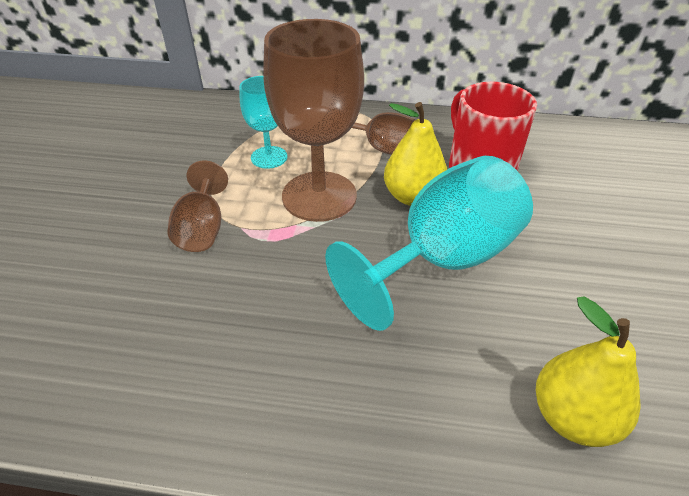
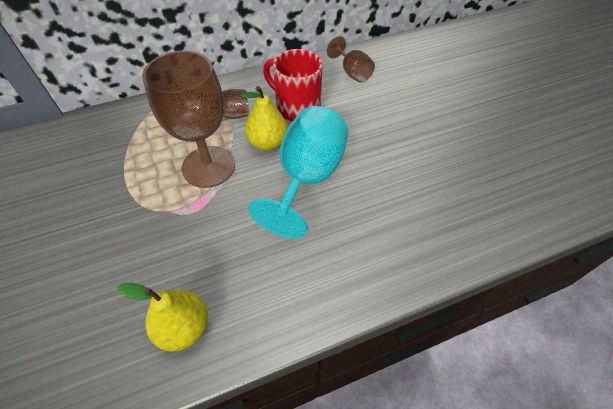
camera: 30 degrees left, 10 degrees up
(202, 229) = (143, 224): brown goblet -> brown goblet (352, 72)
(269, 157) = (155, 151): turquoise goblet -> none
(572, 416) = (413, 235): yellow pear -> yellow pear (184, 327)

